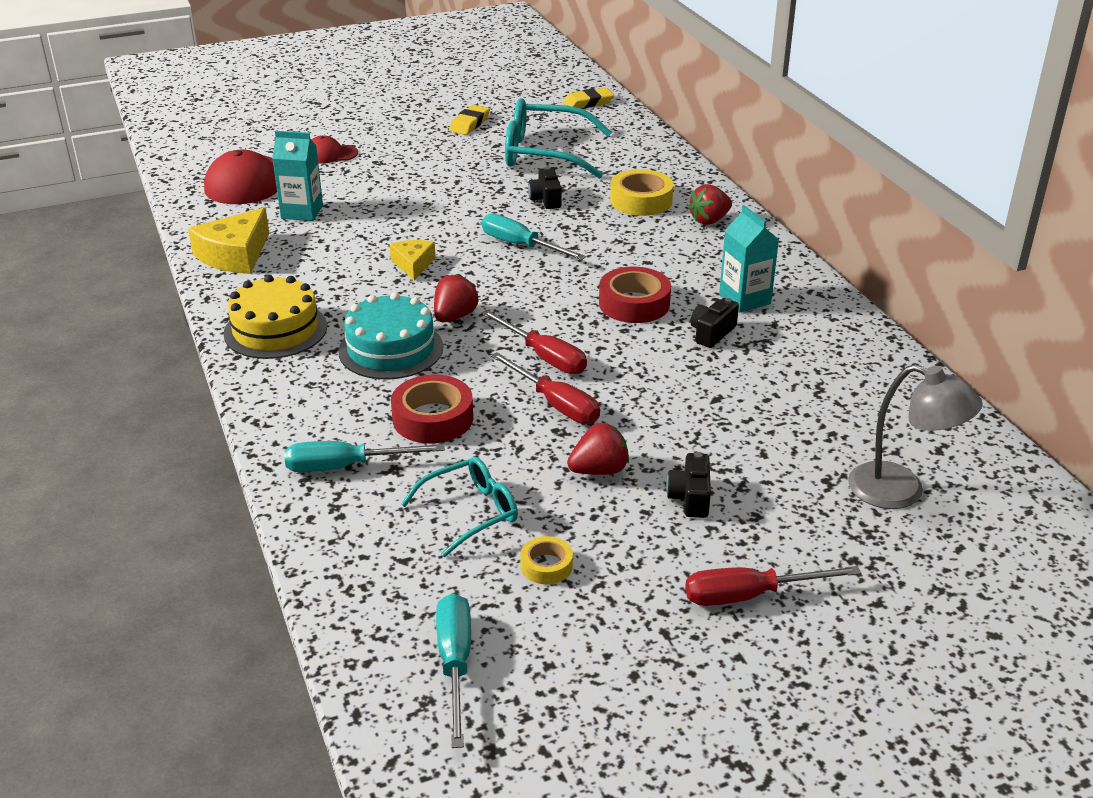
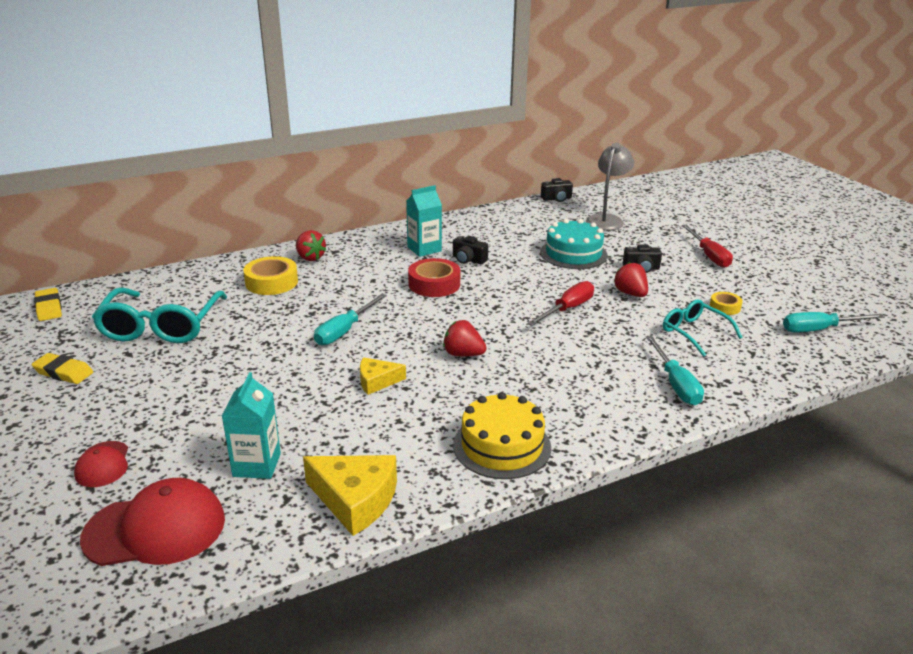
camera: 95 degrees left, 5 degrees down
(391, 349) = (518, 380): turquoise cake -> turquoise cake (573, 254)
(433, 418) = (603, 353): red tape -> none
(544, 357) = (512, 315): red screwdriver -> none
(546, 199) = (259, 323): black camera -> black camera (556, 199)

